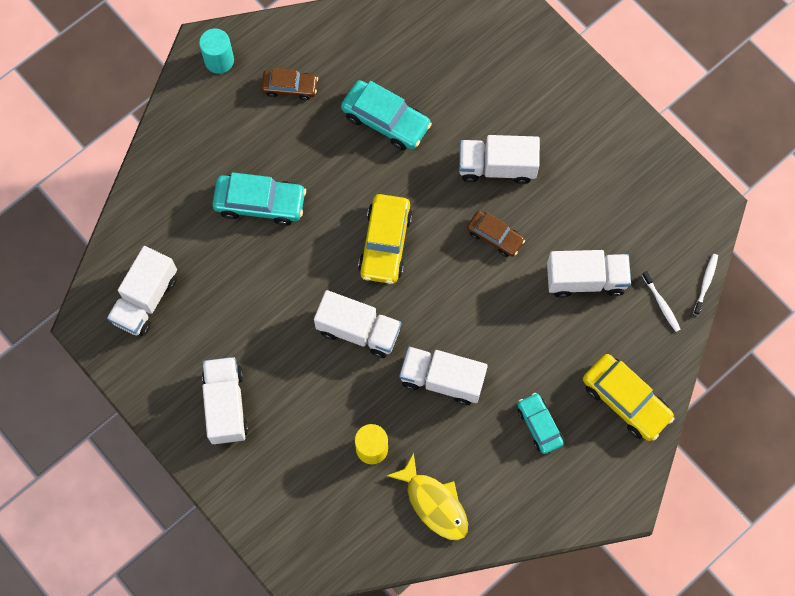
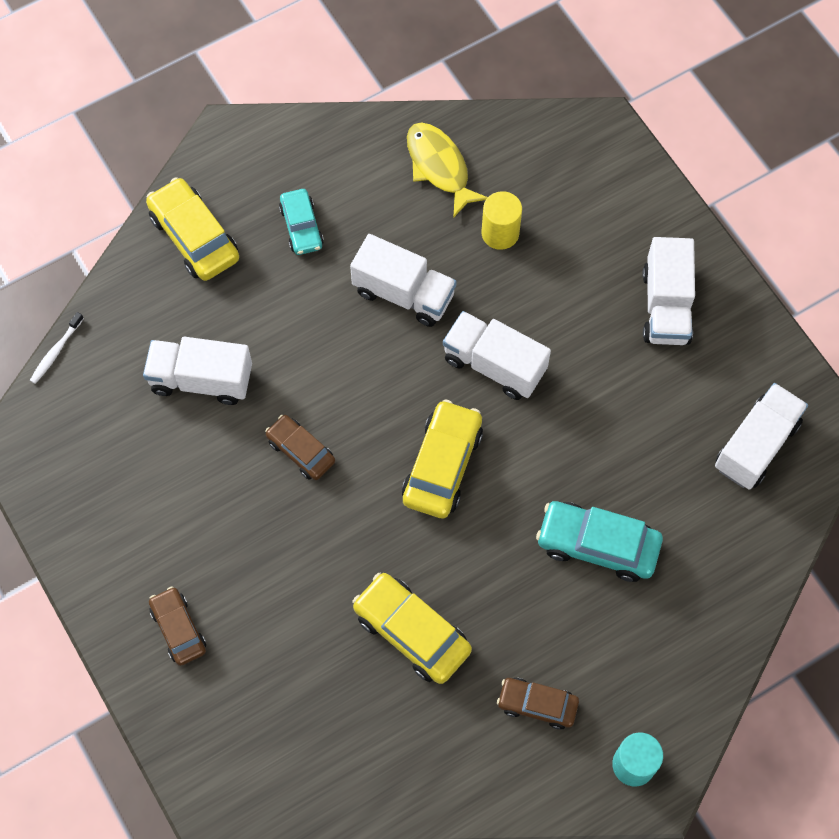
camera: 170 degrees left, 5 degrees down
(386, 120) = (411, 632): turquoise car -> yellow car
(497, 167) = (276, 541): white truck -> none
(551, 96) = (178, 629): none -> brown car
(661, 304) = (118, 336): white toothbrush -> none

